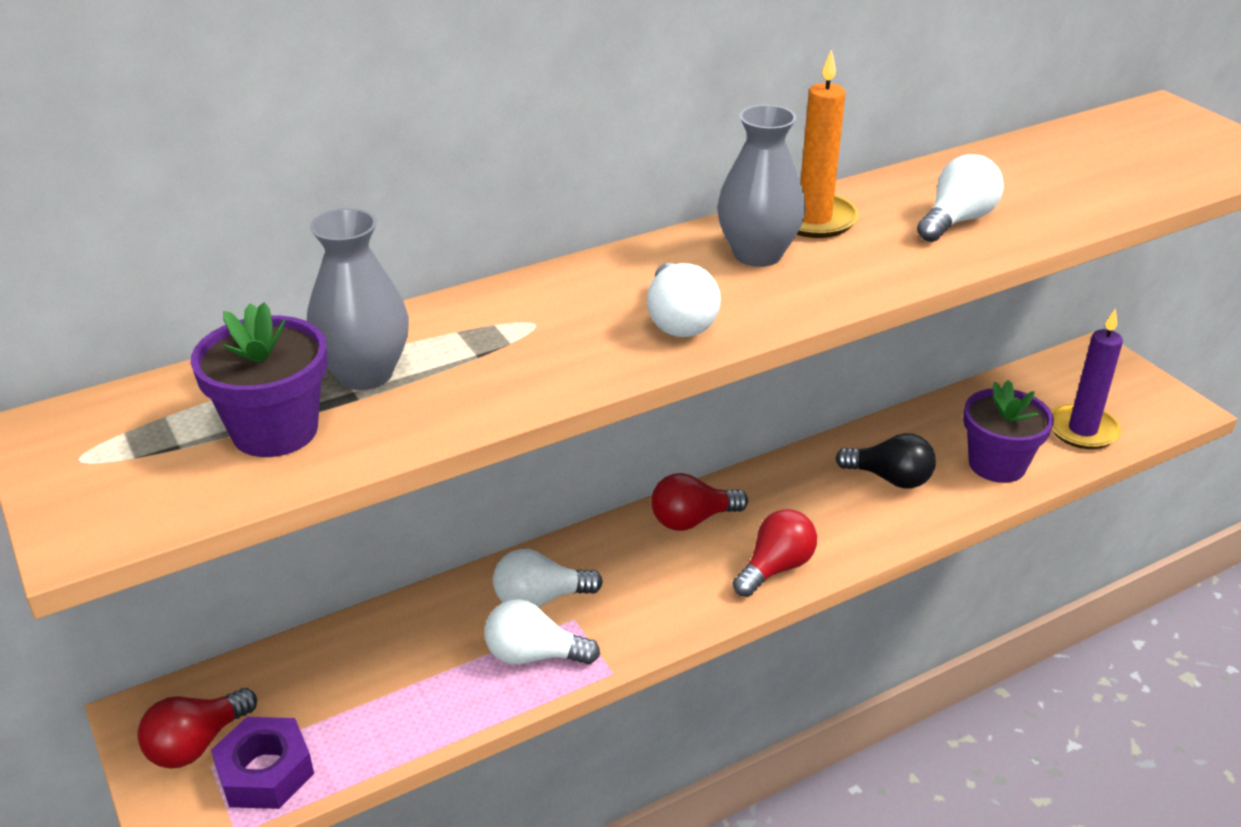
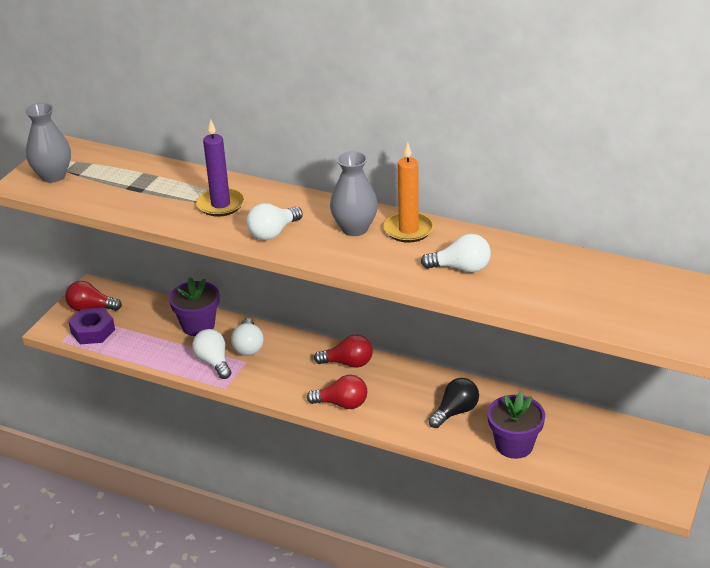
camera: 55 degrees right, 0 degrees up
(275, 431) = (105, 186): purple flower pot -> purple flower pot (198, 325)
(365, 374) = (157, 185): grey vase -> grey vase (53, 176)
(540, 599) = (248, 346): white light bulb -> white light bulb turned 135 degrees counterclockwise
(692, 520) = (348, 363): red light bulb -> red light bulb turned 150 degrees clockwise
(890, 478) = (455, 412): black light bulb -> black light bulb turned 120 degrees counterclockwise
(1082, 430) = (589, 466): purple candle -> purple candle (220, 205)

